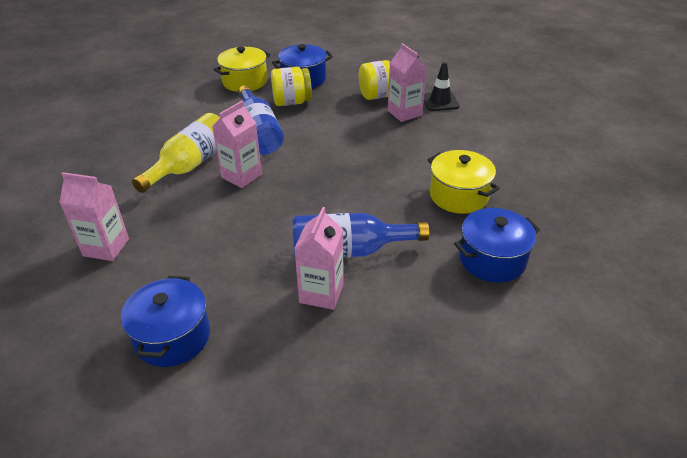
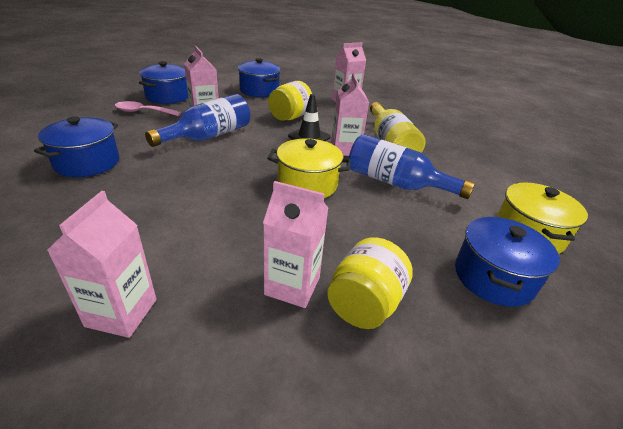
camera: 135 degrees right, 5 degrees down
(292, 102) = (435, 231): yellow jar -> yellow jar (290, 117)
(329, 385) = (168, 96): none -> blue pot
(393, 345) = (143, 112): none -> pink spoon
(440, 101) = (260, 348): black traffic cone -> black traffic cone (309, 137)
(458, 195) = (141, 200): yellow pot -> yellow pot (307, 184)
(494, 134) = (121, 312): none -> pink carton

